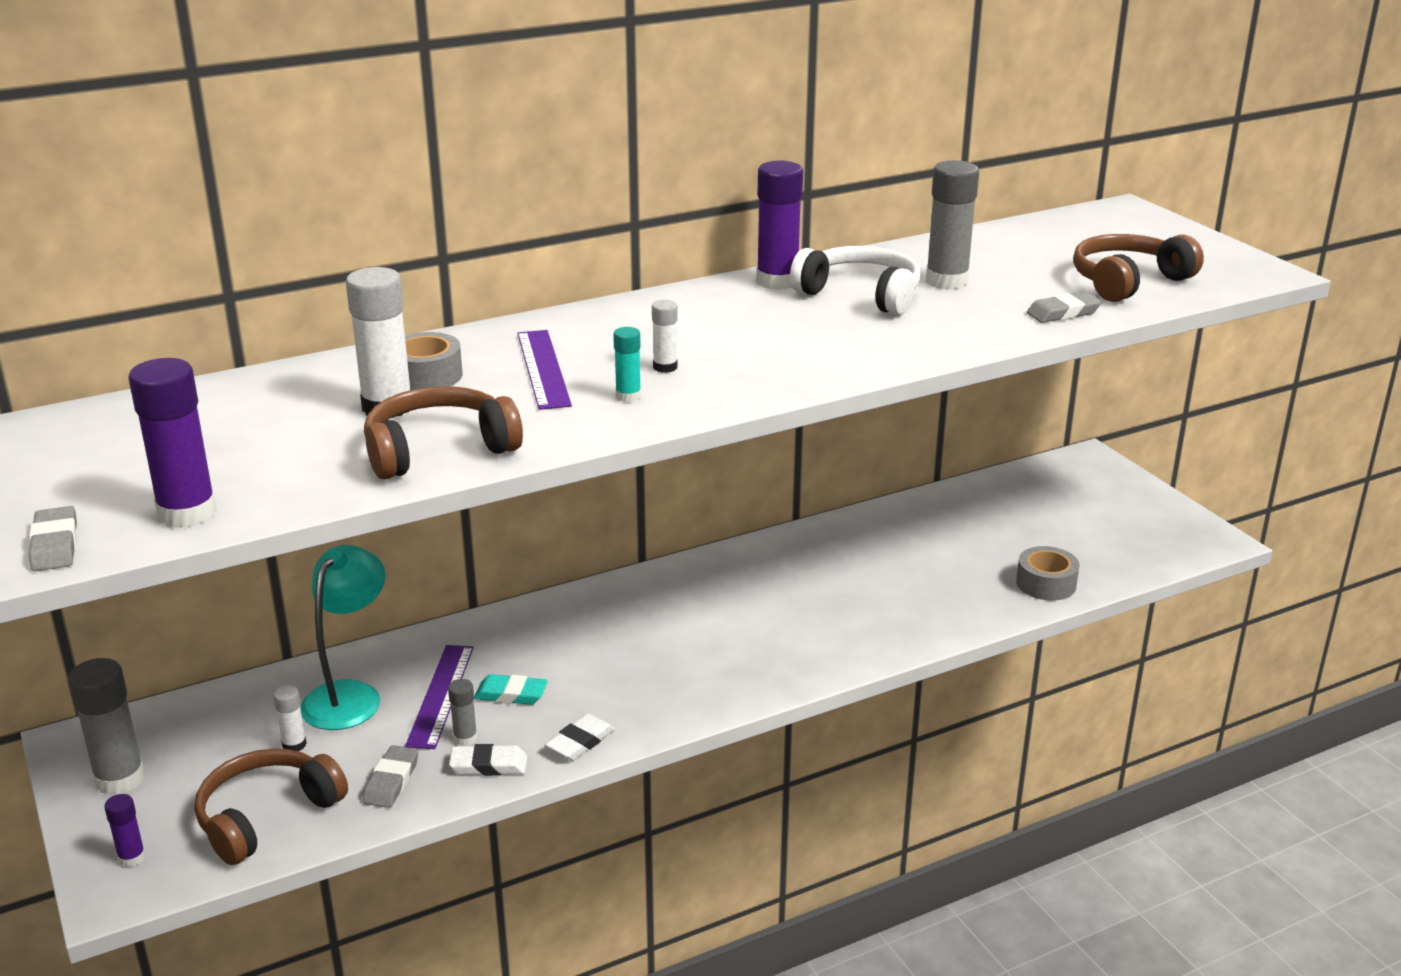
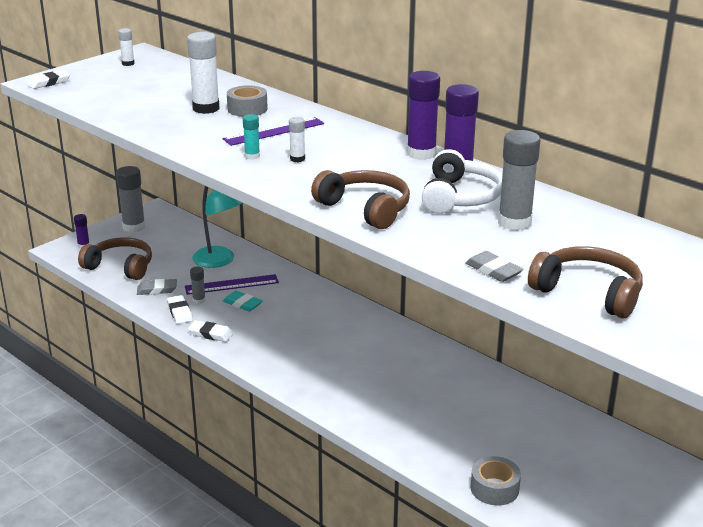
camera: 70 degrees right, 0 degrees up
(55, 545) = (49, 82): grey eraser -> white eraser
(187, 513) = (83, 96): purple glue stick -> purple glue stick (421, 153)
(294, 745) = (174, 258): white glue stick -> white glue stick (128, 63)
(350, 695) = (219, 261): turquoise lamp -> turquoise lamp turned 45 degrees clockwise
(438, 450) = (165, 127): brown headphones -> brown headphones (365, 209)
(511, 694) = (242, 304): turquoise eraser -> turquoise eraser turned 45 degrees counterclockwise

